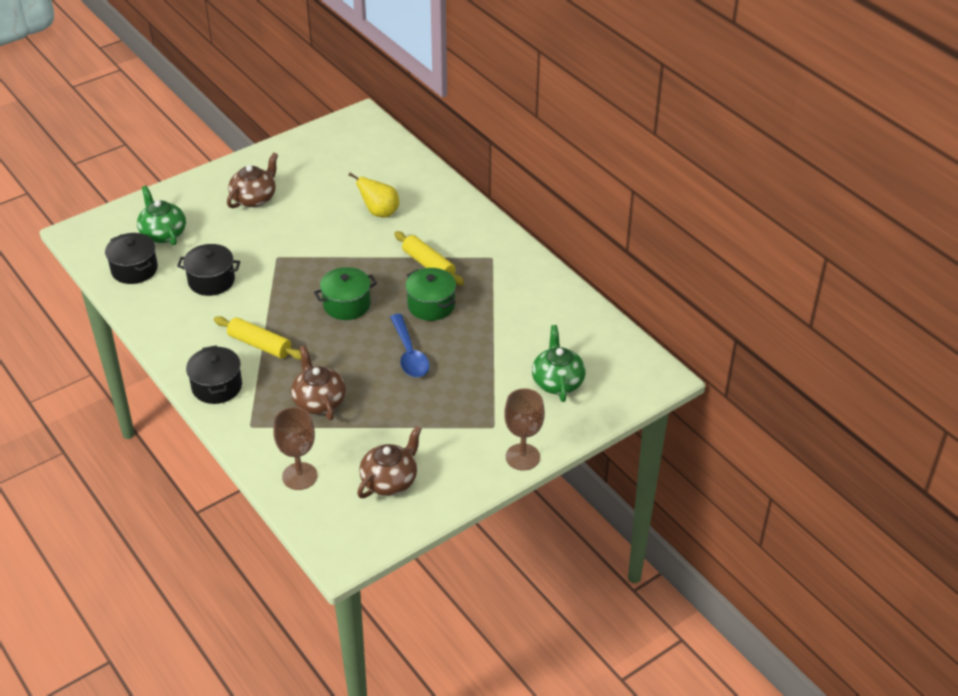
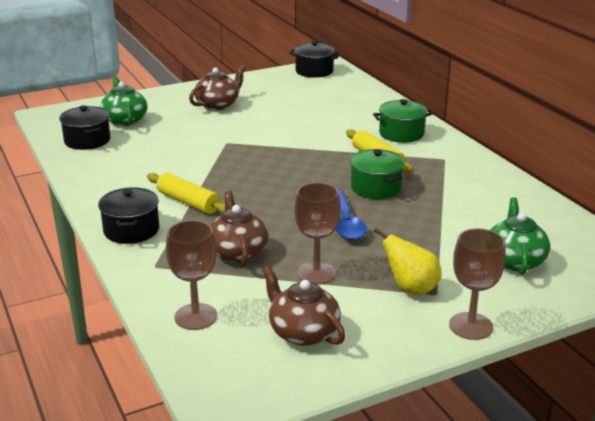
camera: 10 degrees right, 15 degrees down
(211, 281) = (157, 153): black pot -> black pot (314, 71)
(347, 305) = (287, 180): green pot -> green pot (401, 134)
(379, 212) = (334, 121): yellow pear -> yellow pear (411, 289)
(390, 480) = (303, 332): brown teapot -> brown teapot turned 90 degrees counterclockwise
(391, 416) = (316, 273): none -> brown goblet

